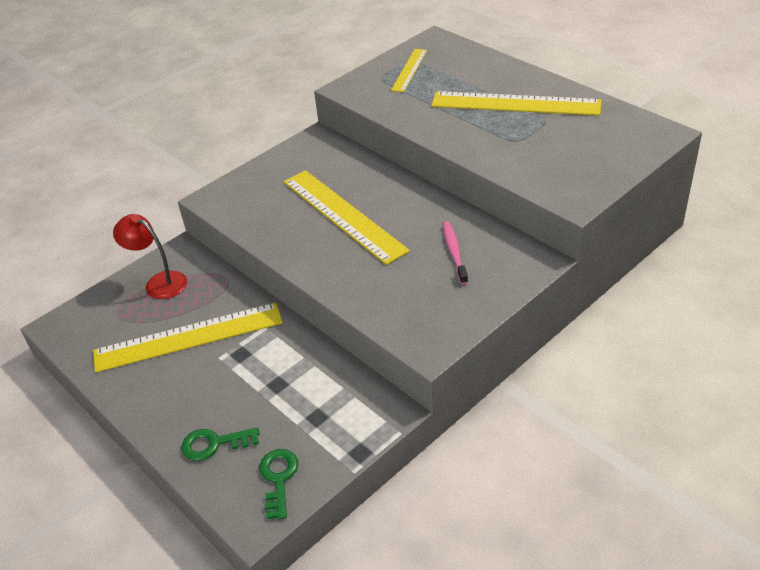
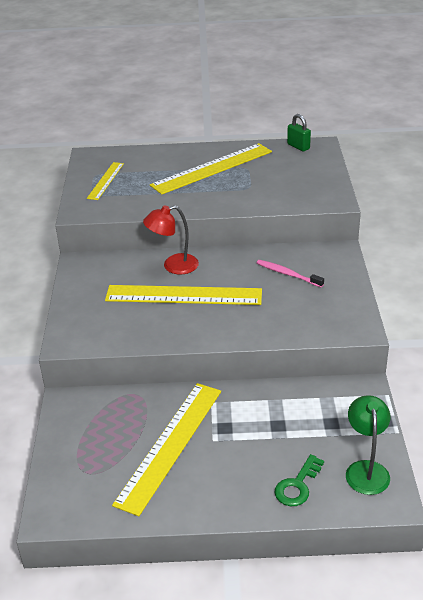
camera: 50 degrees left, 5 degrees down
(159, 282) = (85, 431): red lamp -> red lamp (173, 266)
(278, 478) = (366, 469): green key -> green lamp
(409, 70) = (106, 181): yellow ruler -> yellow ruler turned 45 degrees clockwise
(637, 123) = (298, 146): none -> green padlock

